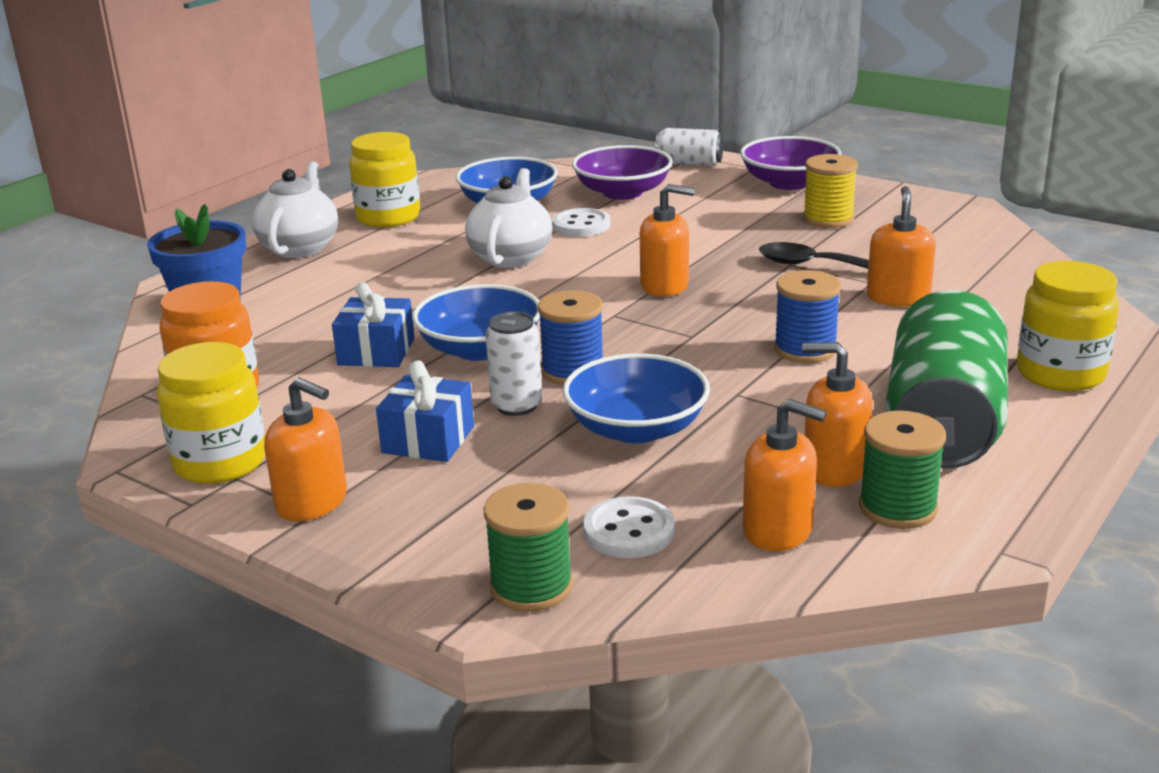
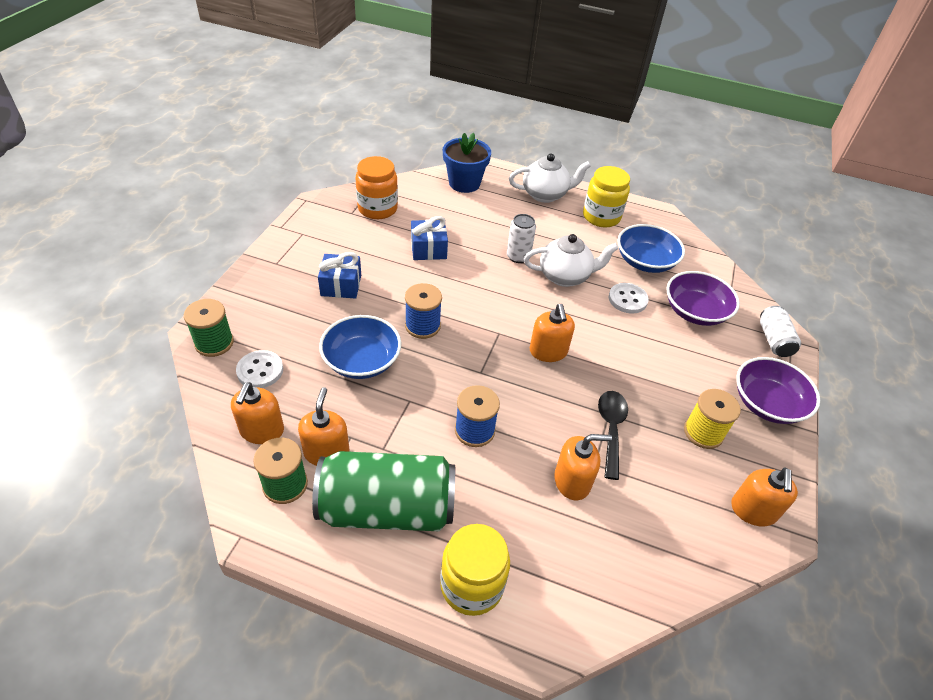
camera: 70 degrees right, 20 degrees up
(220, 462) = (314, 226): yellow jar -> none
(312, 502) = (282, 261): orange soap dispenser -> orange soap dispenser (753, 510)
(480, 349) = (441, 285): blue bowl -> none
(516, 405) = (380, 310): white can -> white can (518, 256)

